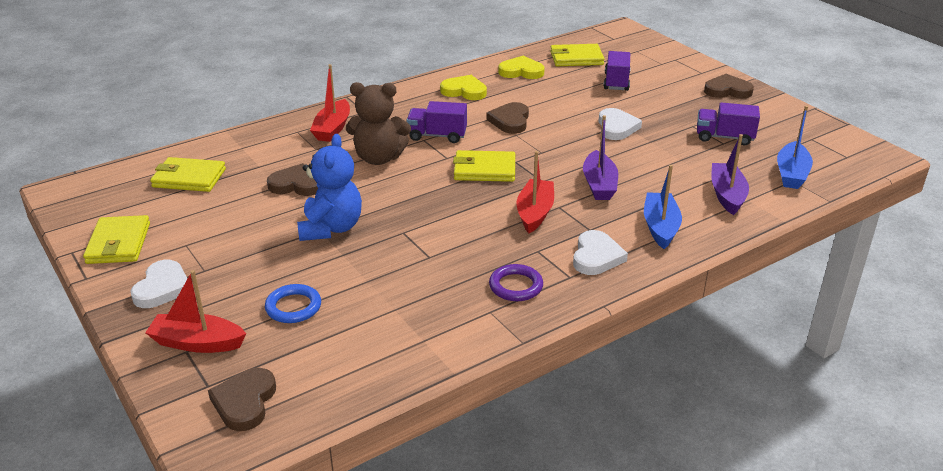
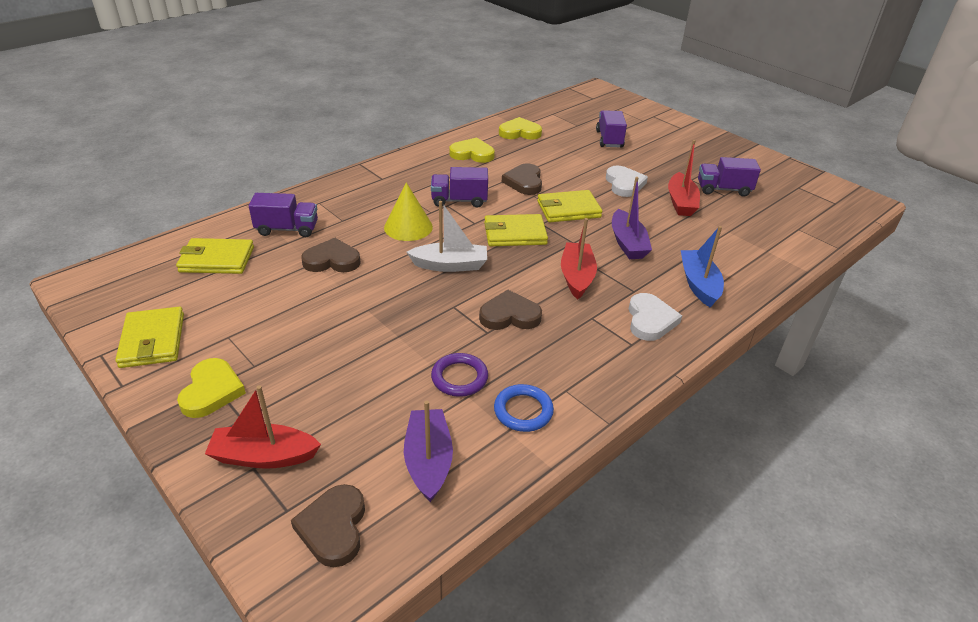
camera: 10 degrees left, 5 degrees up
(162, 288) = (211, 391): white heart -> yellow heart
(261, 154) = (287, 229): none -> purple truck
(293, 307) = (361, 402): blue ring -> blue ring (523, 411)
(331, 228) = (379, 307): blue teddy bear -> none
(332, 129) = (354, 198): red boat -> red boat (681, 202)
(379, 158) = (408, 227): brown teddy bear -> yellow cone
(410, 195) = (450, 265): none -> white boat
(516, 286) = (583, 359): purple ring -> purple ring (459, 378)
(576, 58) = (566, 118): yellow wallet -> yellow wallet (568, 209)
(727, 90) = (709, 144): brown heart -> brown heart (510, 315)
(727, 195) = (747, 247): purple boat -> purple boat (428, 461)
(791, 174) = (795, 222): blue boat -> none

